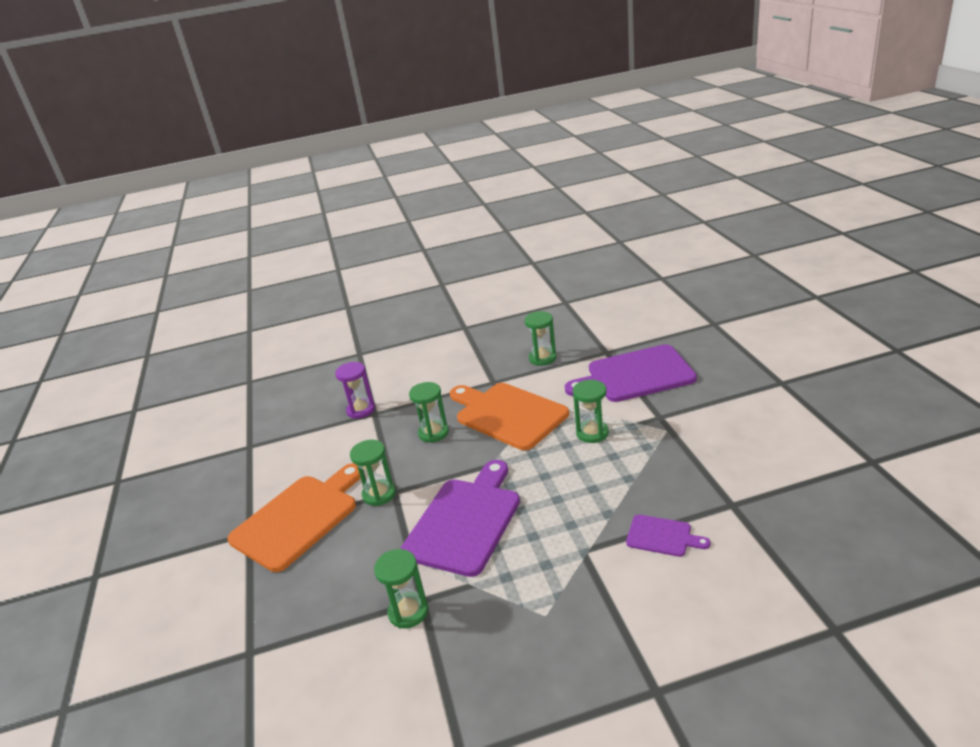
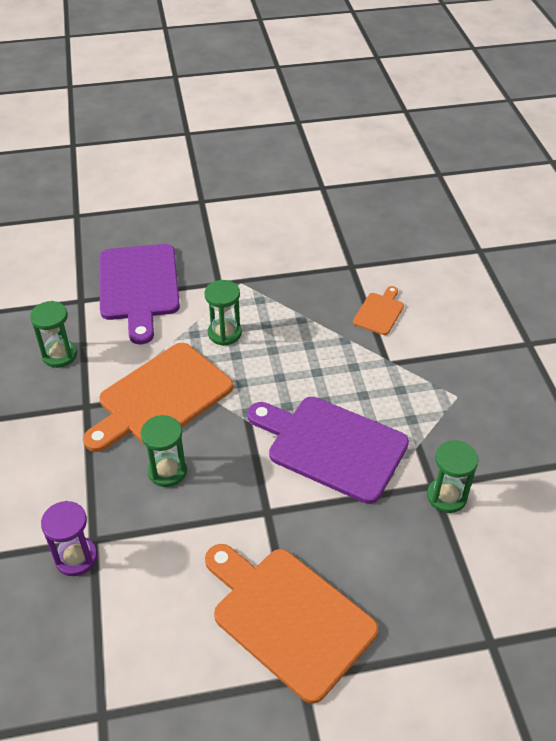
camera: 90 degrees left, 15 degrees up
(379, 494) = (267, 528): green hourglass -> none
(662, 536) = (379, 312): purple cutting board -> orange cutting board

